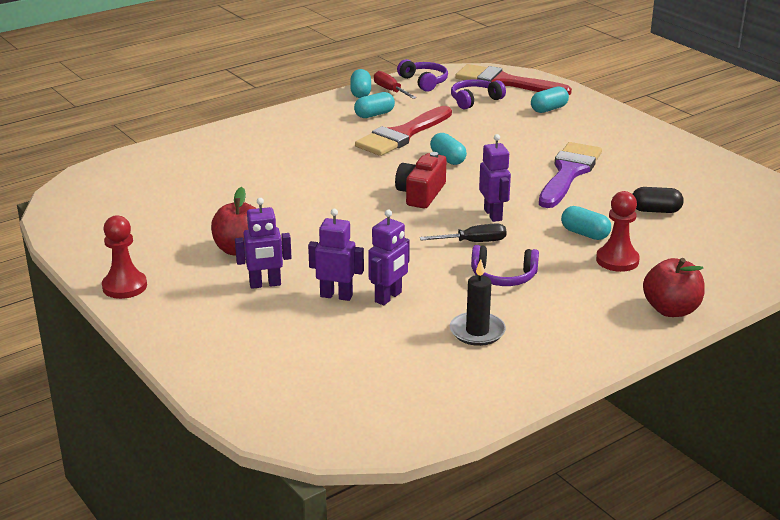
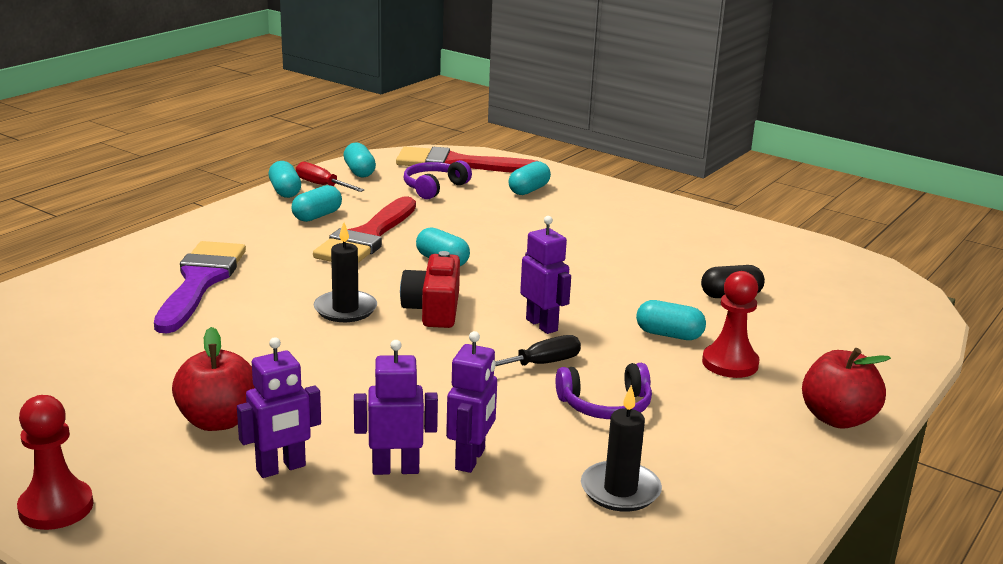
camera: 20 degrees left, 5 degrees down
(359, 186) = (345, 309): none -> black candle
(424, 82) = (359, 172): purple headphones -> turquoise capsule
(568, 173) = (600, 262): purple brush -> purple brush (200, 282)

